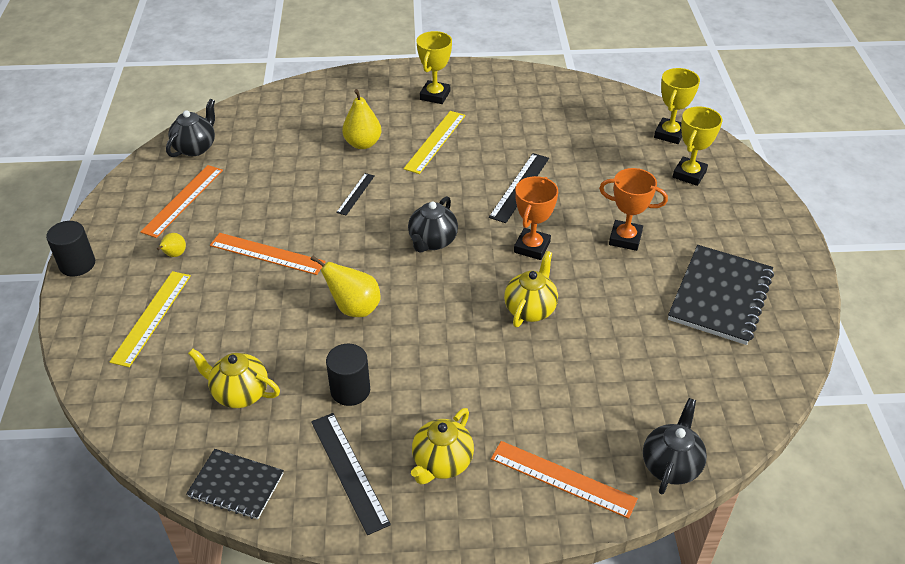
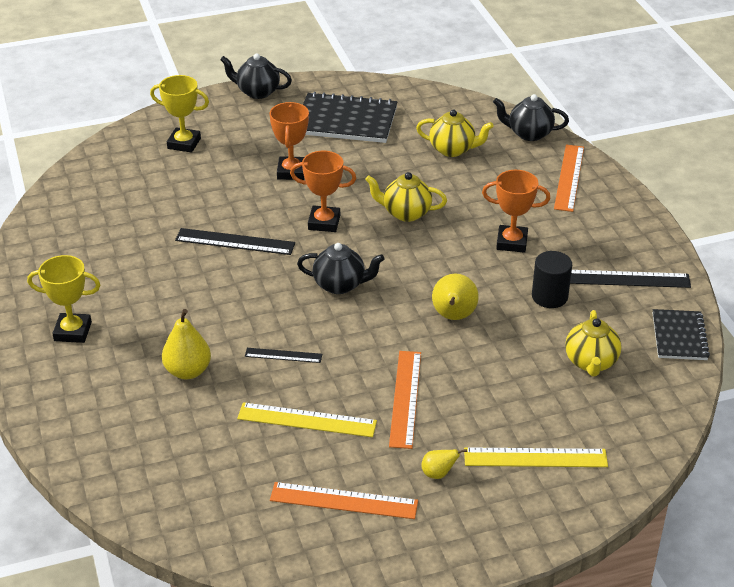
camera: 105 degrees left, 5 degrees down
(77, 264) = (490, 556): black cylinder -> none
(195, 148) = (235, 527): black teapot -> black teapot (257, 92)
(349, 471) = (627, 279): black ruler -> black ruler turned 45 degrees clockwise
(435, 141) = (169, 314): yellow ruler -> yellow ruler (307, 420)
(442, 463) = (590, 234): yellow teapot -> yellow teapot (453, 149)
(451, 384) = (511, 242): none -> orange trophy
(669, 134) = (119, 158): yellow trophy -> none

